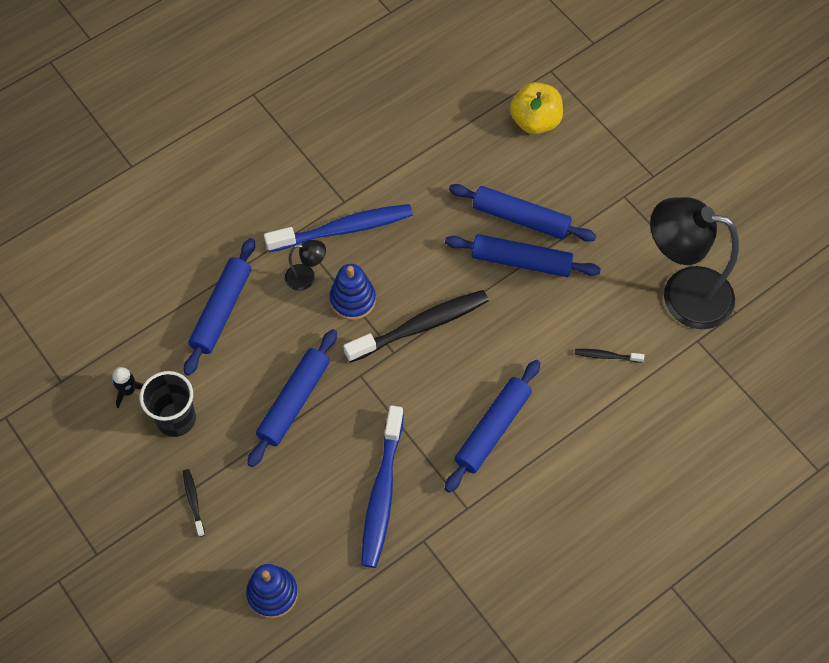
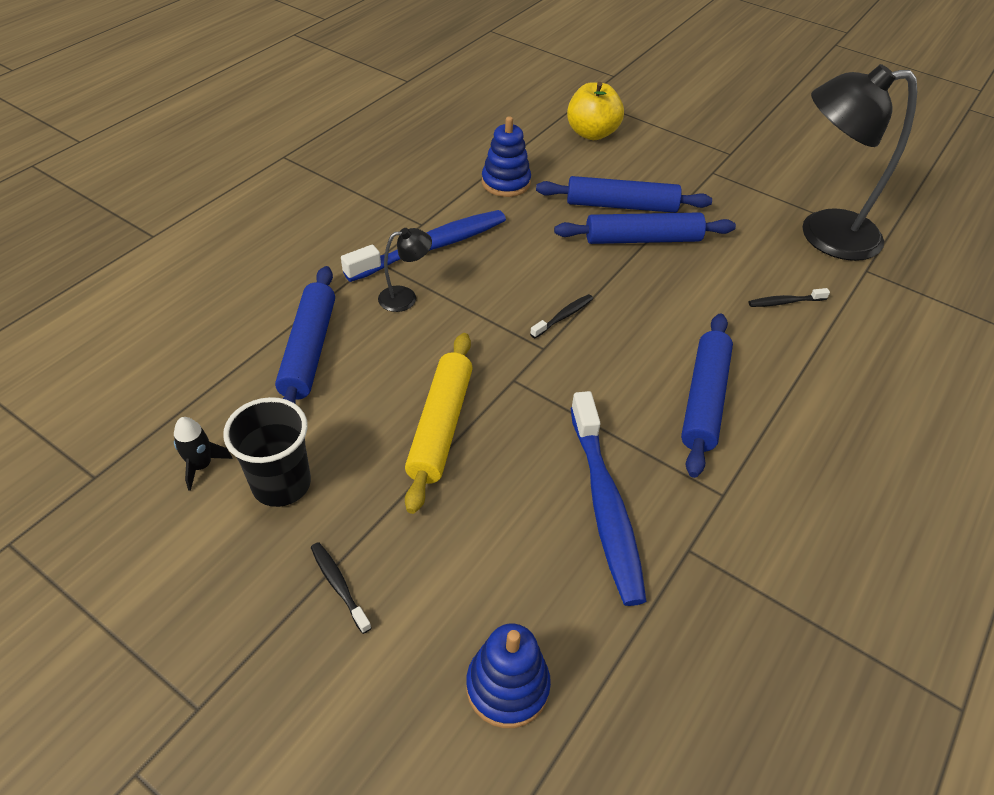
camera: 20 degrees left, 15 degrees down
(294, 401) = (440, 426): blue rolling pin -> yellow rolling pin
(352, 300) = (470, 308): blue stacking toy -> blue stacking toy (506, 182)
(421, 326) = (563, 316): black toothbrush -> black toothbrush, size x0.44

